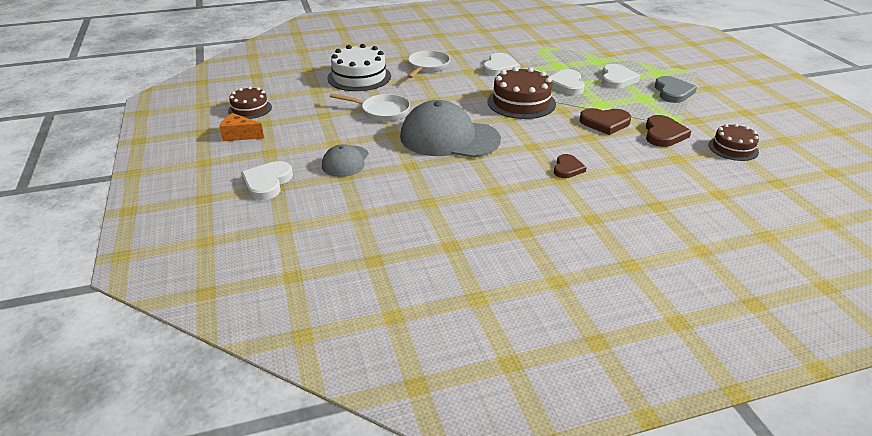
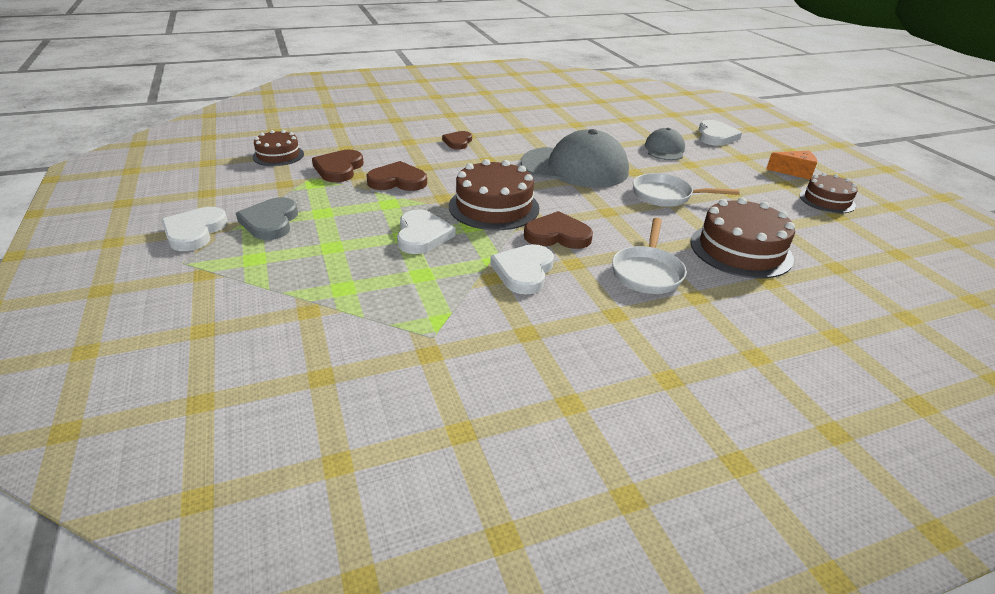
camera: 175 degrees right, 0 degrees up
(359, 77) = (740, 250): white cake -> brown cake
(476, 85) = (557, 235): none -> brown heart
(617, 79) = (336, 246): white heart -> white heart (194, 232)

